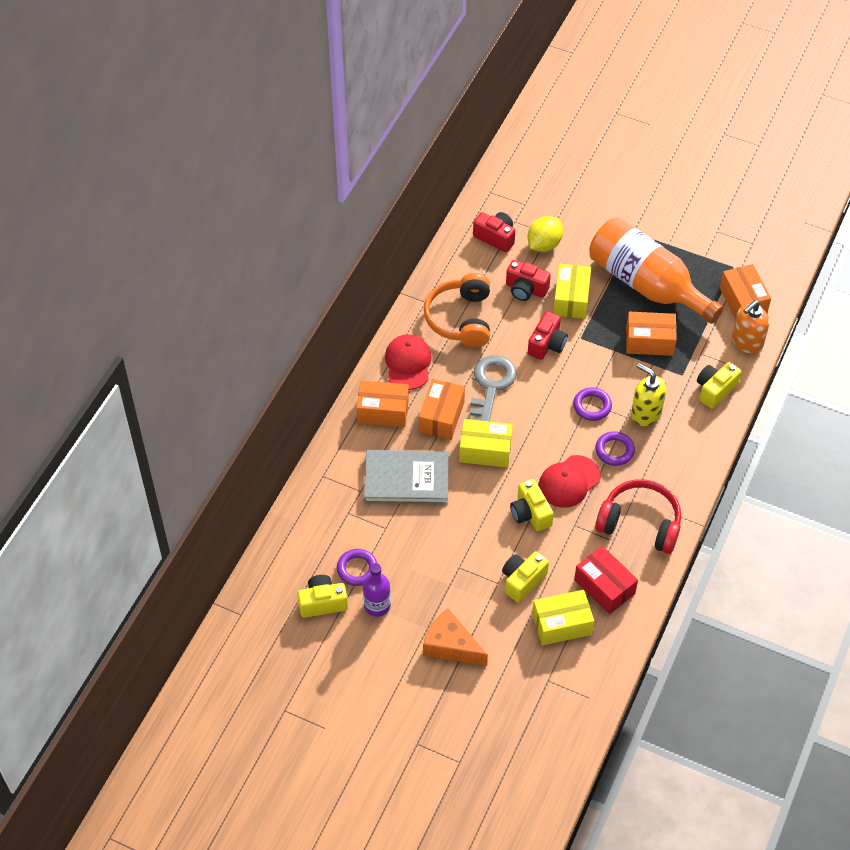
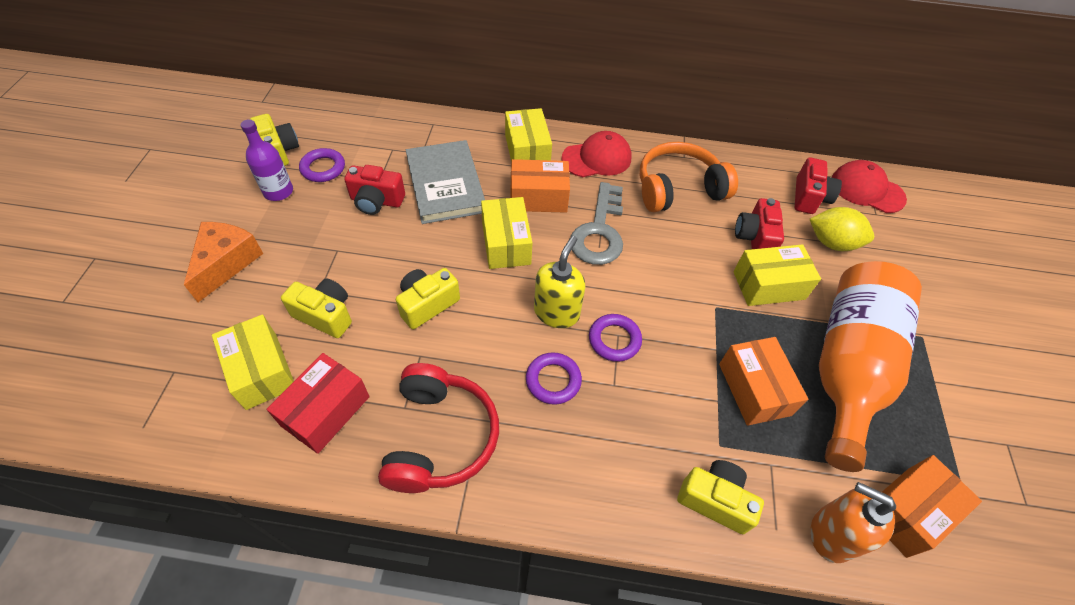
camera: 70 degrees right, 0 degrees up
(383, 411) = (527, 151): orange box -> yellow box
(491, 386) = (599, 232): grey key -> grey key turned 105 degrees clockwise
(547, 344) = (686, 274): red camera -> red camera (376, 201)
(569, 481) = (486, 336): red cap -> red cap (867, 190)
(645, 413) = (630, 408): yellow soap dispenser -> yellow soap dispenser (556, 312)

